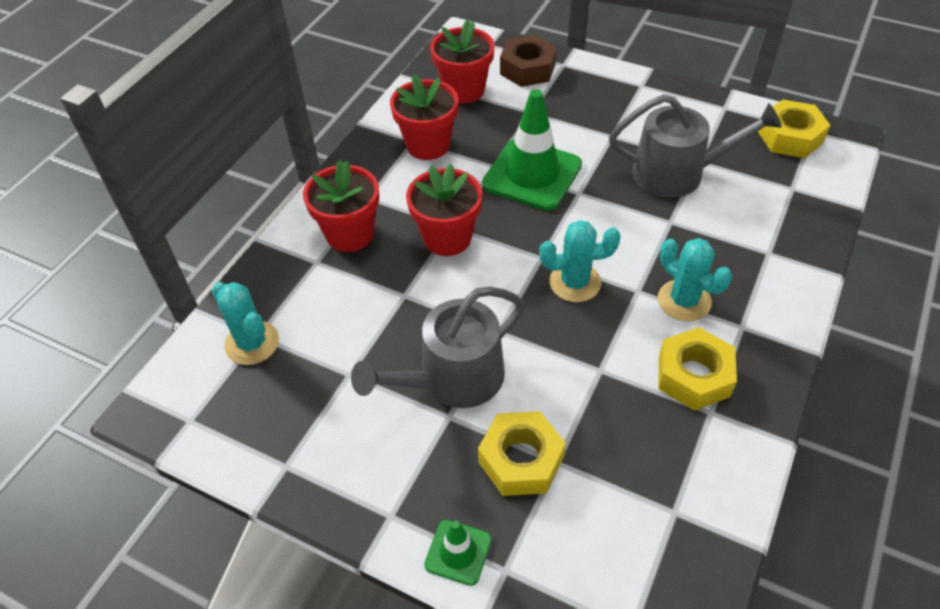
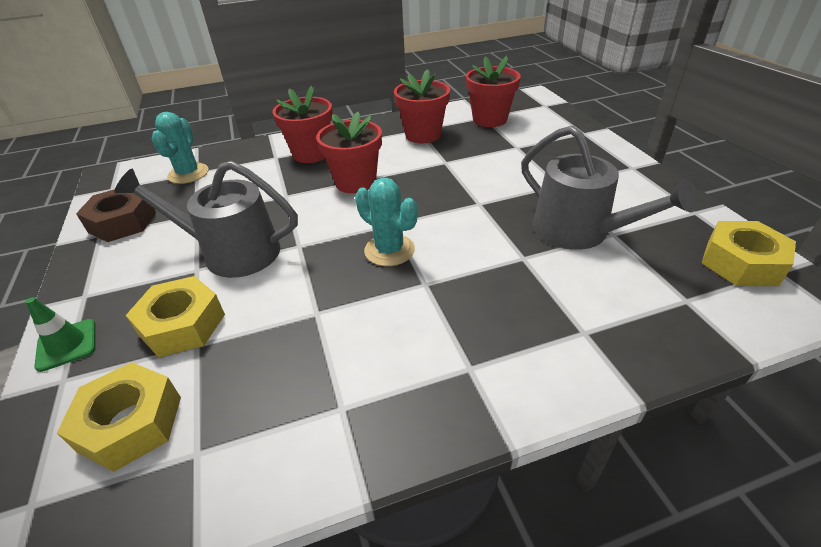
camera: 45 degrees right, 10 degrees down
(527, 69) = (551, 125): brown nut -> brown nut (123, 222)
(532, 174) = (462, 178): green traffic cone -> none
(684, 300) = (449, 314): turquoise cactus -> none
(693, 376) = (371, 370): yellow nut -> yellow nut (131, 423)

